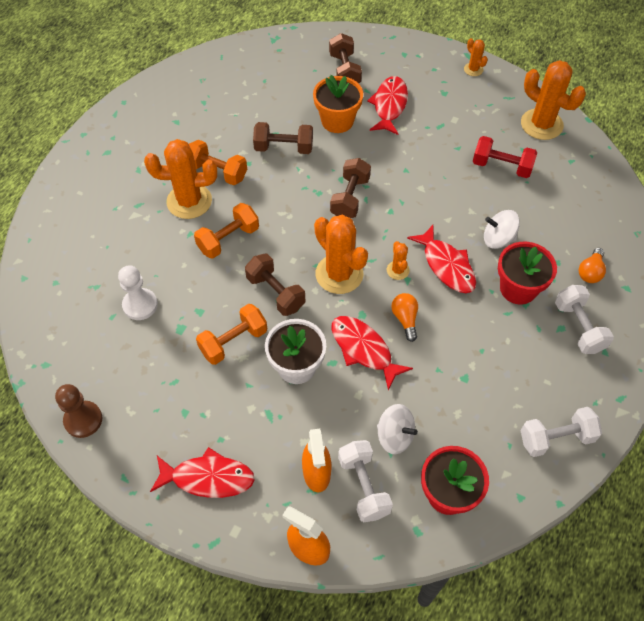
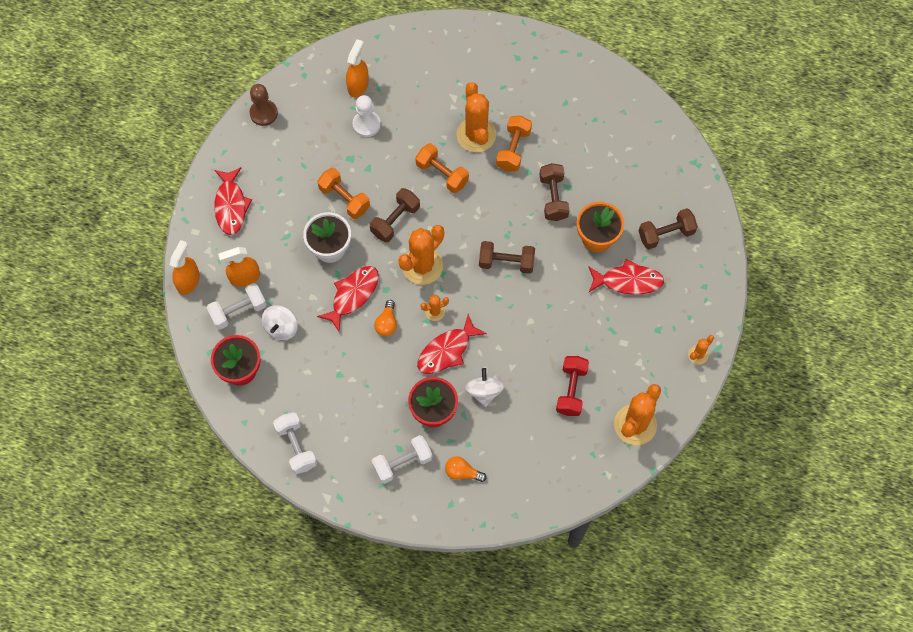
camera: 80 degrees right, 10 degrees up
(83, 306) = (358, 85): none -> orange spray bottle
(405, 319) = (387, 323): orange light bulb -> orange light bulb turned 120 degrees clockwise

